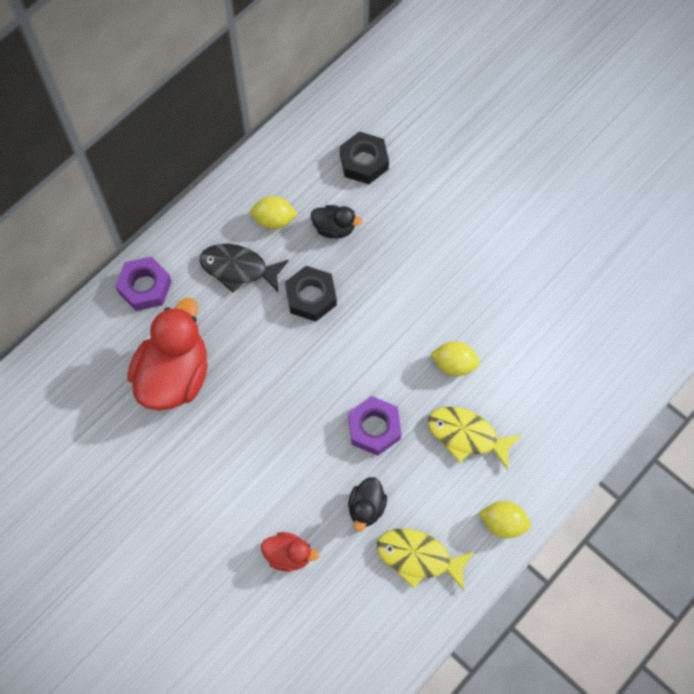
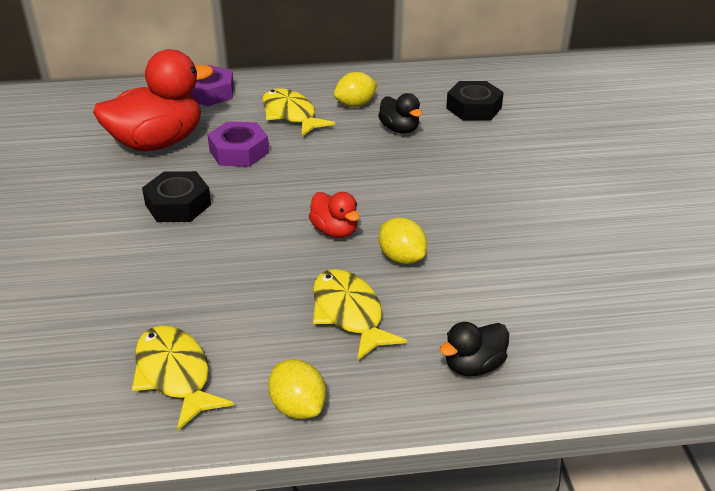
camera: 40 degrees right, 30 degrees down
(238, 269) = (291, 115): black fish -> yellow fish
(274, 220) = (355, 105): yellow lemon -> yellow lemon turned 75 degrees counterclockwise
(288, 555) = (69, 294): red duck -> red duck (335, 231)
(311, 297) = (326, 154): black nut -> black nut (178, 204)
(366, 507) = (182, 305): black duck -> black duck (473, 365)
(374, 428) = (267, 257): purple nut -> purple nut (239, 151)

